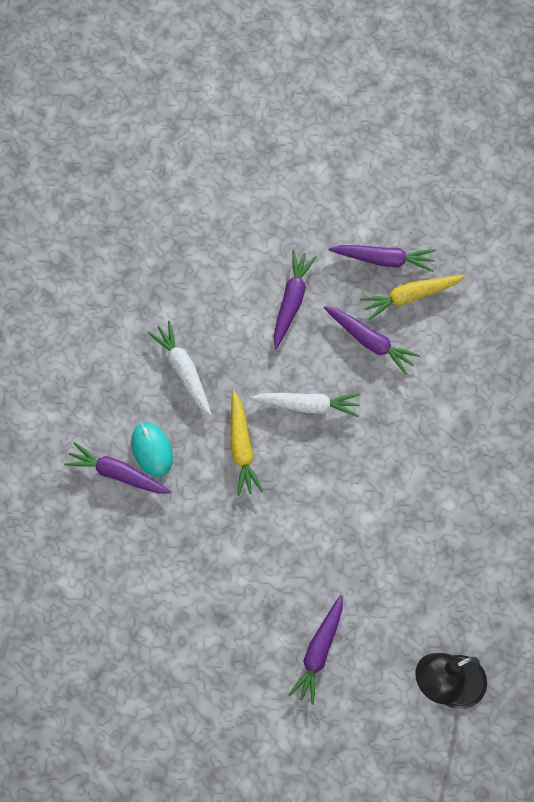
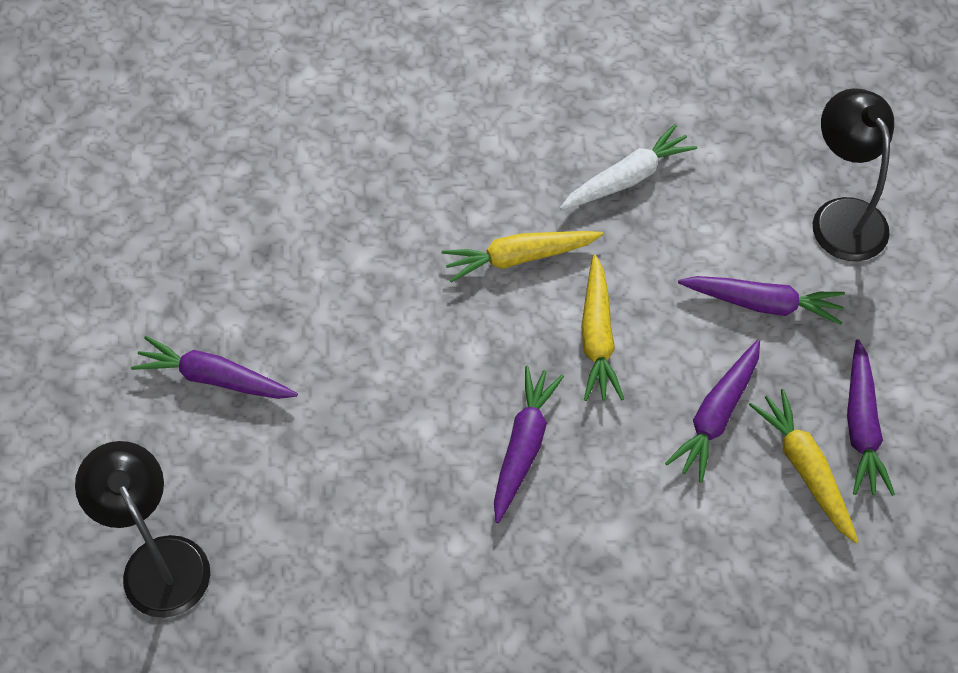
camera: 85 degrees right, 10 degrees down
(117, 474) = (464, 117): purple carrot -> purple carrot (523, 446)
(152, 450) = (503, 152): turquoise mouse -> none
(228, 241) = (842, 216): none -> black lamp
(308, 405) = (597, 337): white carrot -> yellow carrot

